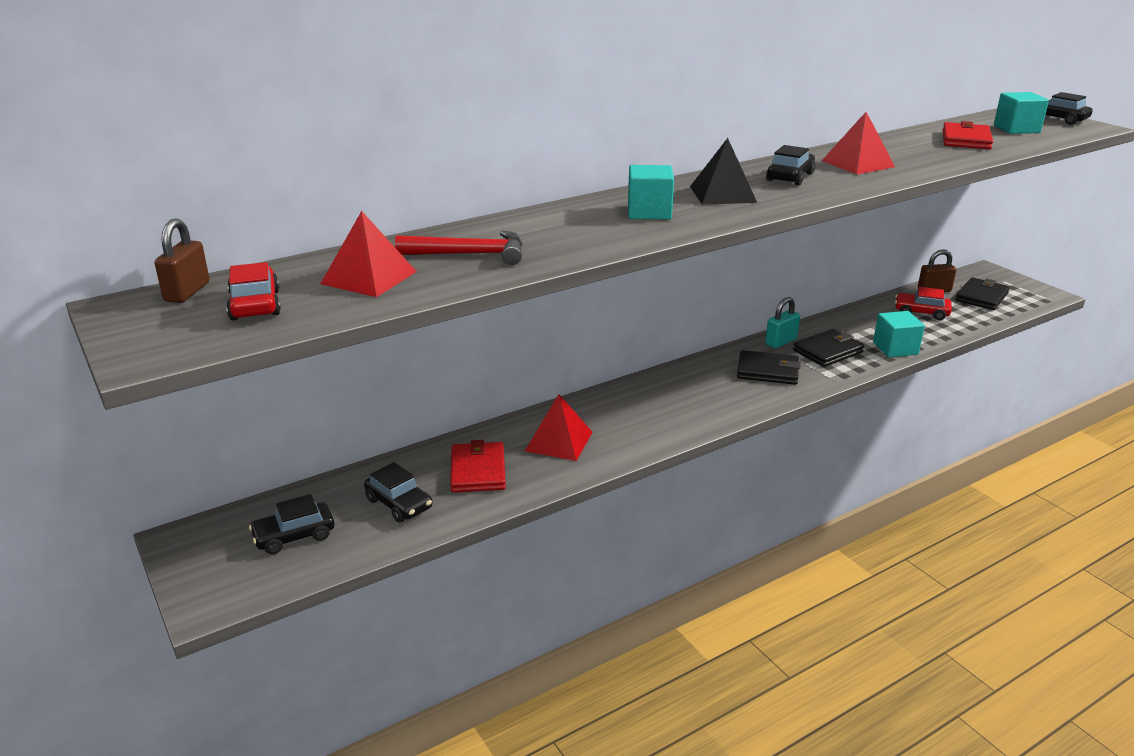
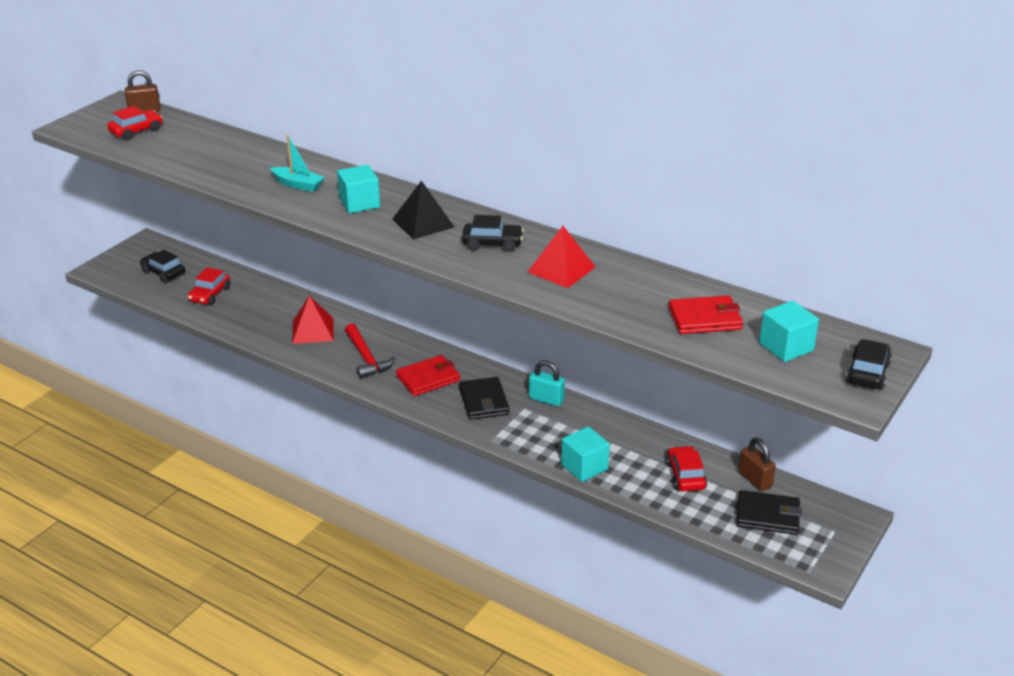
camera: 65 degrees right, 5 degrees up
(369, 277) = (188, 147): red pyramid -> none
(399, 504) = (209, 294): black car -> red car
(470, 254) = (240, 165): red hammer -> red hammer (366, 358)
(478, 471) = (259, 310): red wallet -> red wallet (428, 378)
(567, 232) = (298, 185): none -> turquoise boat
(827, 351) = (547, 428): black wallet -> none

